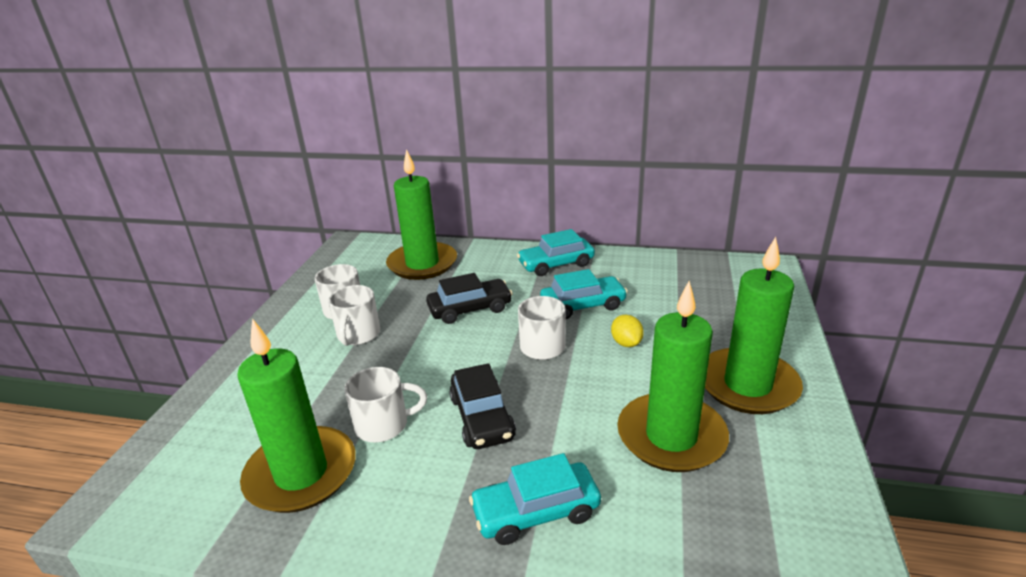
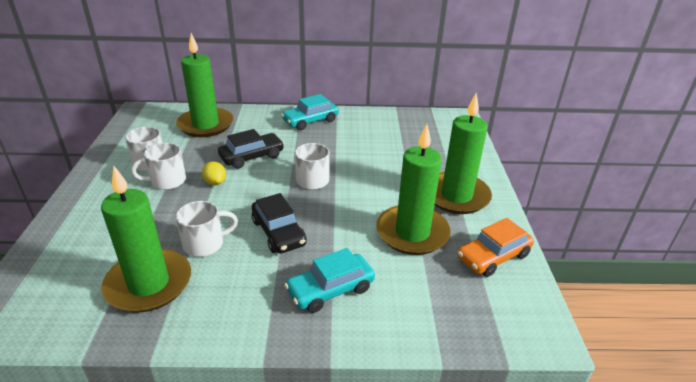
camera: 15 degrees left, 5 degrees up
(358, 335) = (167, 181): white mug -> white mug turned 75 degrees clockwise
(583, 305) = (336, 150): turquoise car -> none
(626, 343) = (371, 174): yellow lemon -> yellow lemon (215, 182)
(794, 488) = (493, 256): none -> orange car

